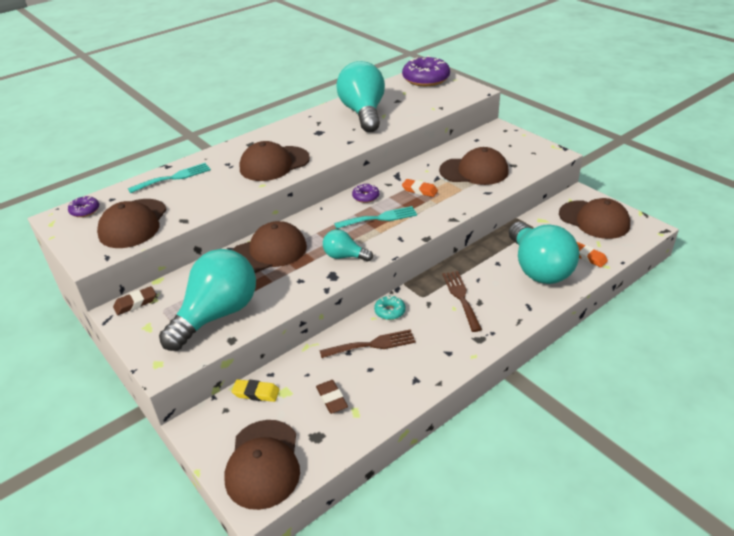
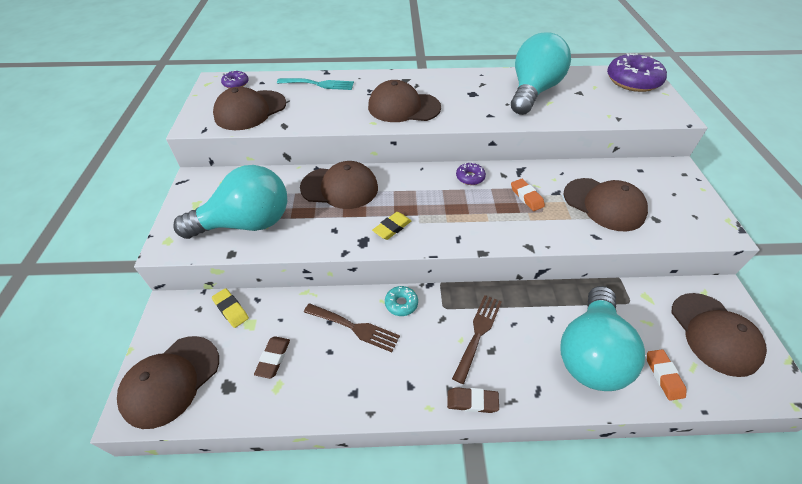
camera: 35 degrees right, 10 degrees up
(135, 303) = (210, 178): brown eraser -> brown eraser (472, 401)
(344, 256) = (392, 228): turquoise light bulb -> yellow eraser
(380, 218) = (461, 206): turquoise fork -> none

